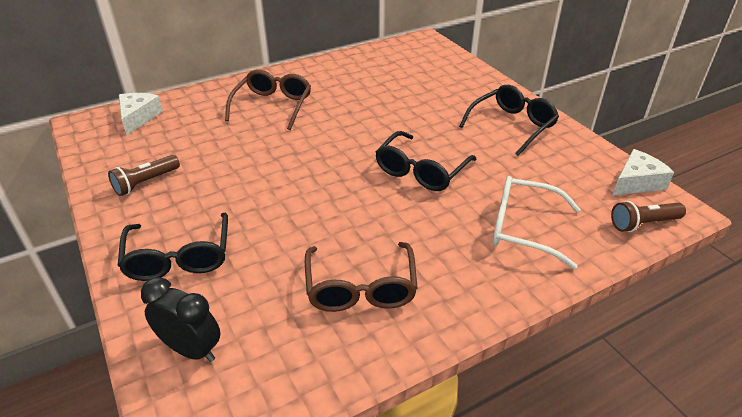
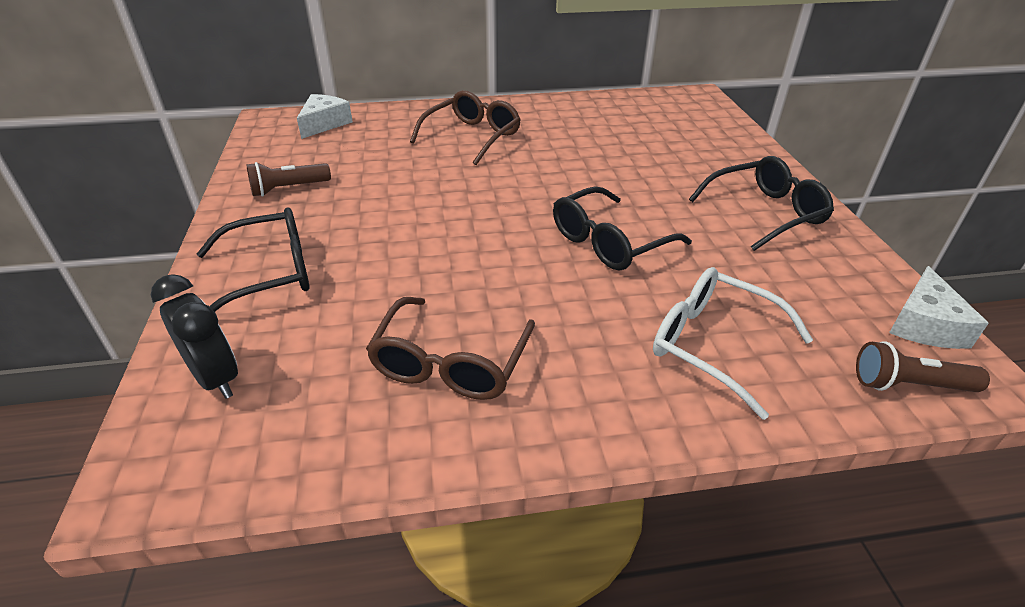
camera: 20 degrees right, 0 degrees up
(179, 257) = (270, 273): black glasses -> black glasses turned 120 degrees counterclockwise
(636, 182) = (924, 324): white cheese -> white cheese turned 120 degrees clockwise

